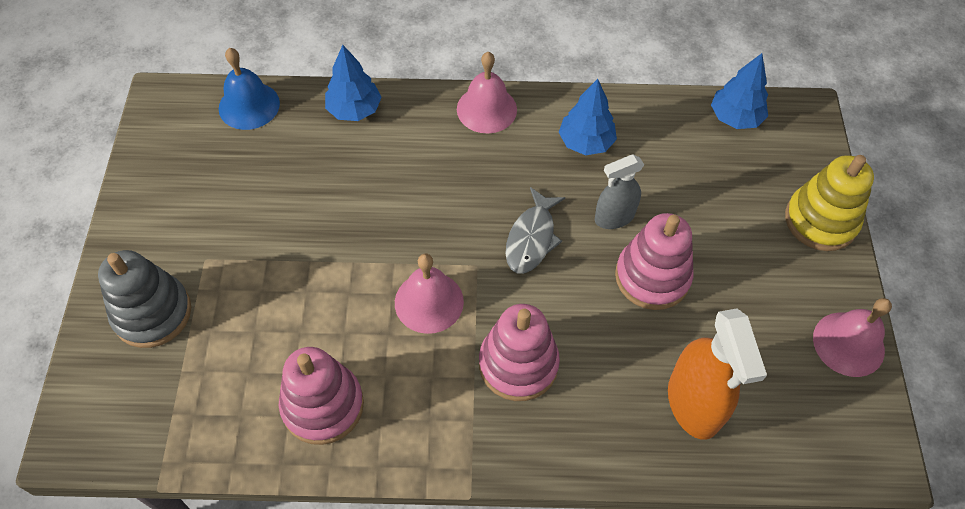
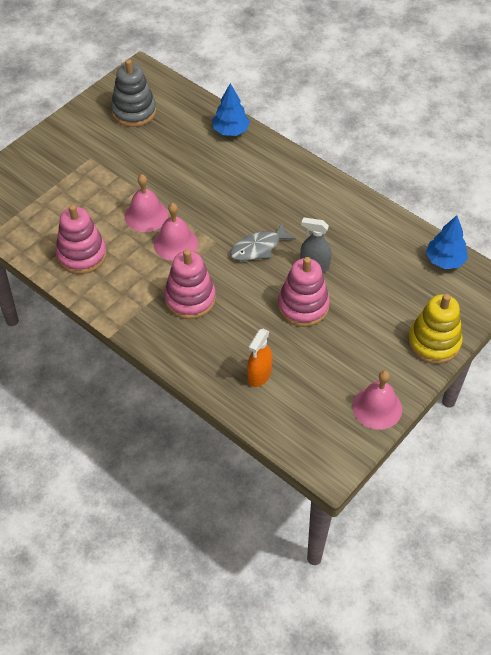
camera: 40 degrees right, 5 degrees down
(152, 313) = (46, 167): grey stacking toy -> grey stacking toy (134, 112)
(249, 105) = (179, 98): blue bell -> none
(486, 109) = (302, 171): pink bell -> pink bell (146, 215)
(585, 142) = (340, 220): blue tree -> none
(693, 404) = (259, 375): orange spray bottle -> orange spray bottle, size x0.62

